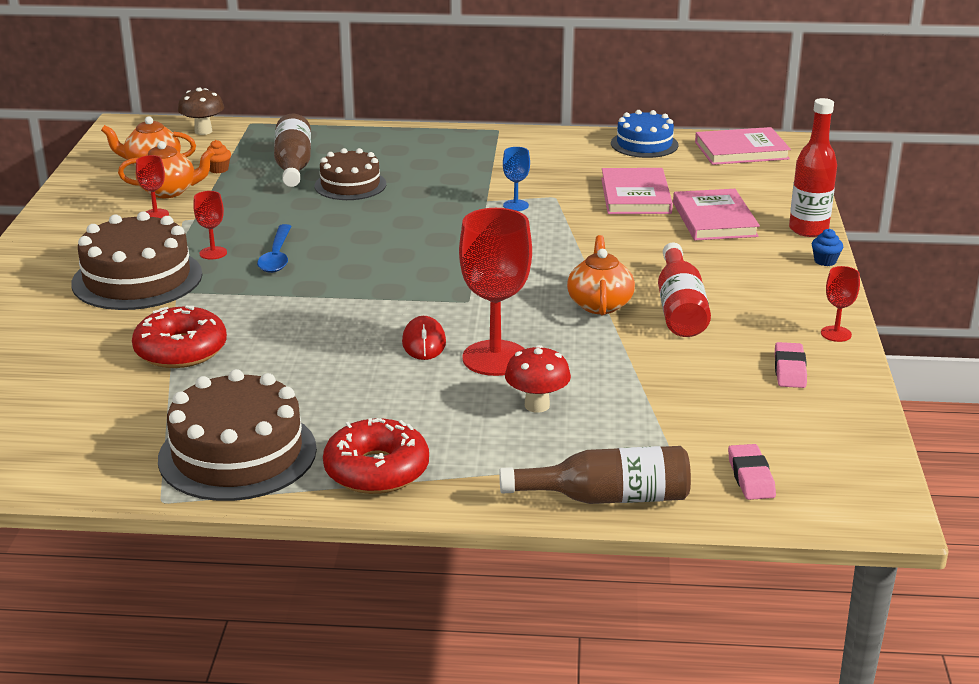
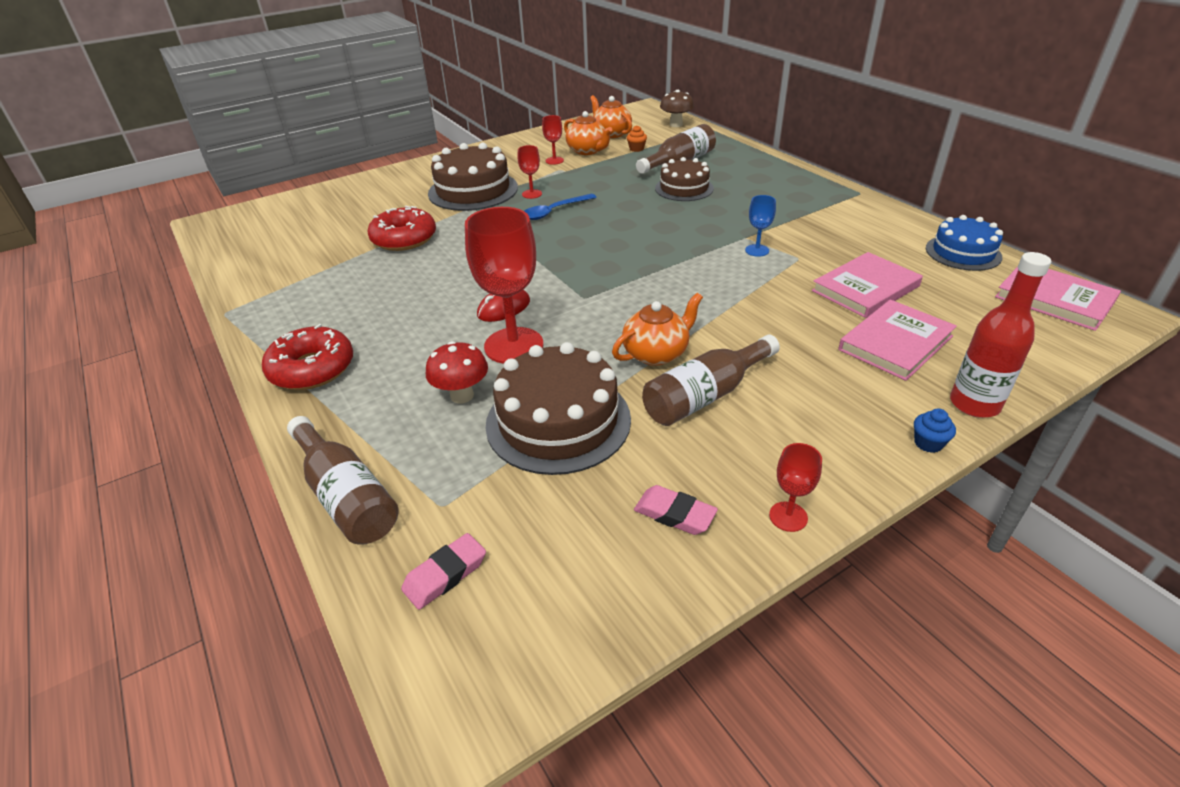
camera: 55 degrees right, 10 degrees up
(237, 454) = (296, 311): brown cake -> brown cake (558, 421)
(679, 308) = (705, 395): red bottle -> brown bottle
(789, 370) = (674, 514): pink eraser -> pink eraser turned 60 degrees clockwise

